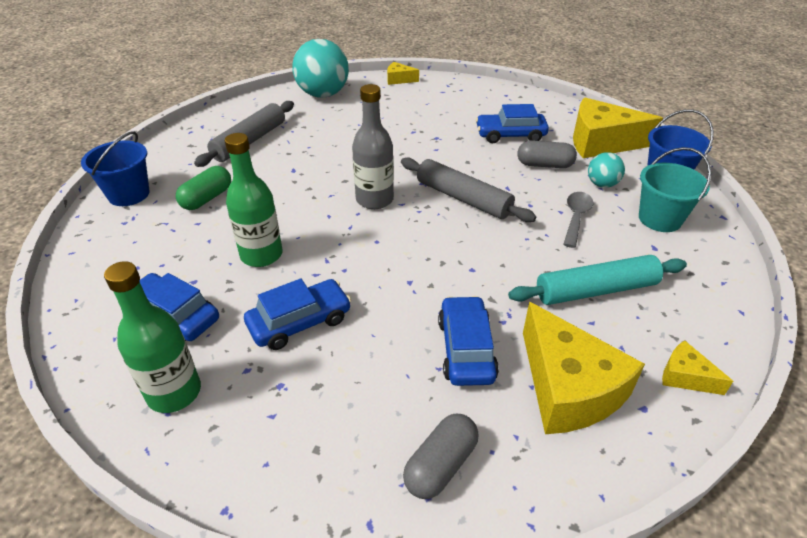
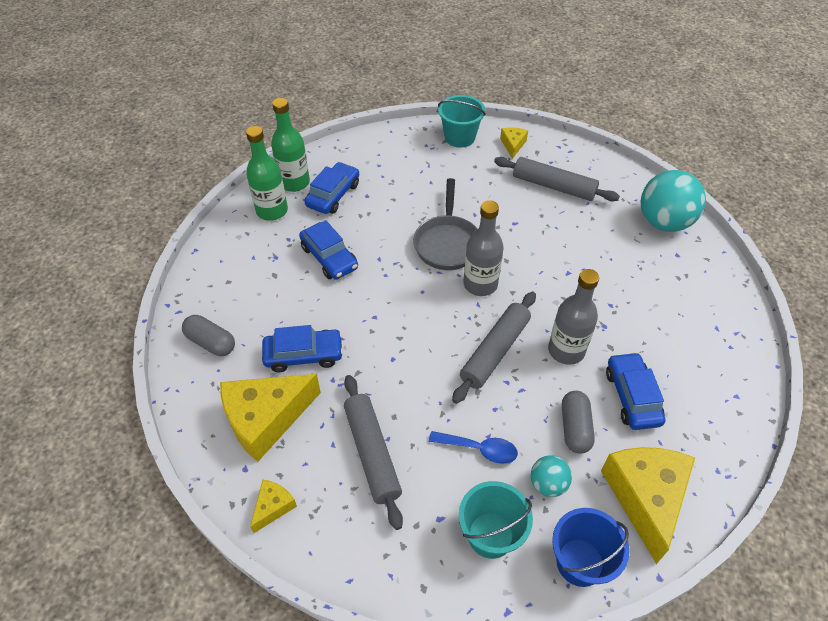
camera: 85 degrees right, 10 degrees up
(129, 194) = (459, 137): blue bucket -> turquoise bucket
(207, 198) = (462, 180): green capsule -> none
(261, 255) = (397, 224): green bottle -> green bottle (294, 183)
(307, 217) = (447, 243): none -> grey pan
(399, 79) = (729, 283): yellow cheese -> yellow cheese (513, 145)
(463, 159) = (566, 350): none -> grey bottle
(576, 218) = (479, 449): grey spoon -> blue spoon
(596, 290) = (372, 453): turquoise rolling pin -> grey rolling pin

